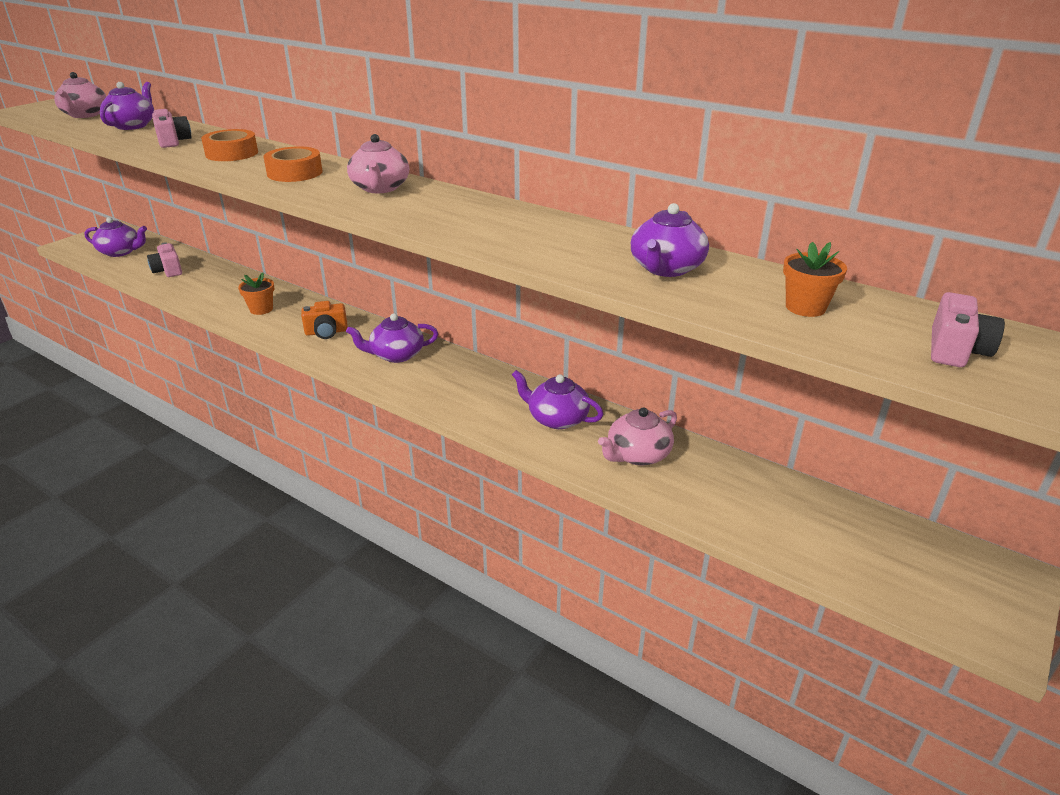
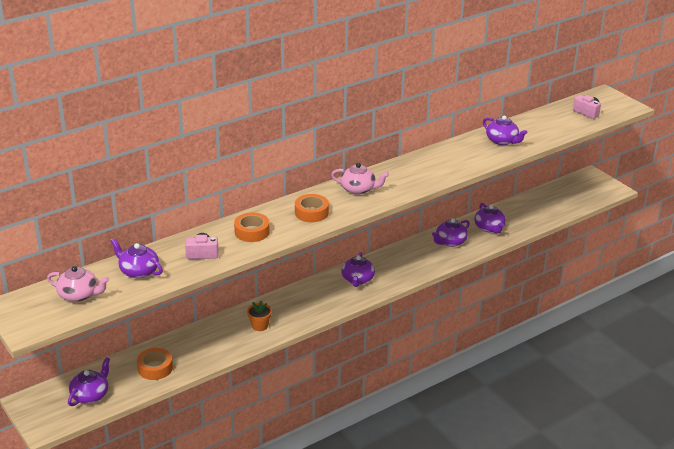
camera: 70 degrees left, 0 degrees up
(168, 271) = (155, 368): pink camera -> orange tape
(326, 332) = (312, 302): orange camera -> none
(637, 455) = (489, 228): pink teapot -> purple teapot
(805, 307) = (548, 125): orange flower pot -> none

